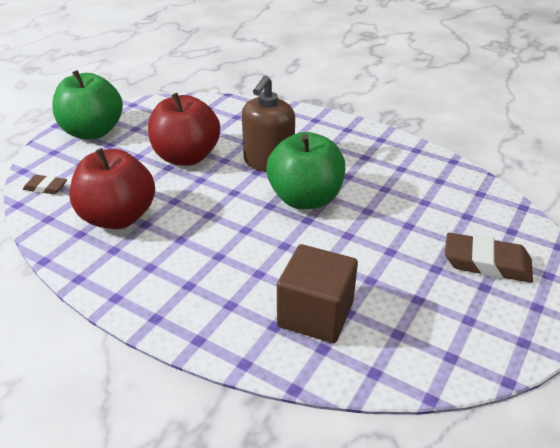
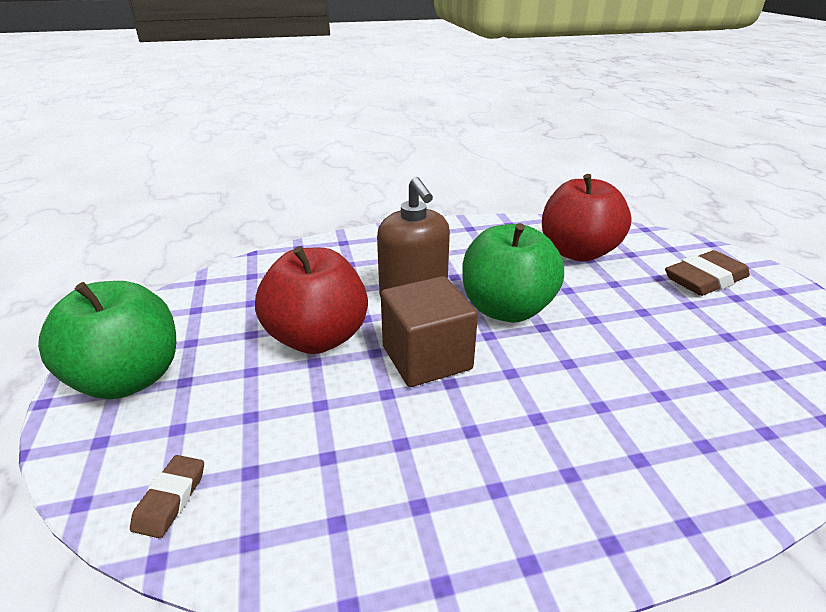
camera: 45 degrees left, 5 degrees down
(46, 187) = (170, 499): brown eraser -> brown eraser turned 45 degrees counterclockwise
(118, 217) = (354, 460): red apple -> red apple (577, 252)
(315, 314) = (706, 406): brown cube -> brown cube (426, 358)

